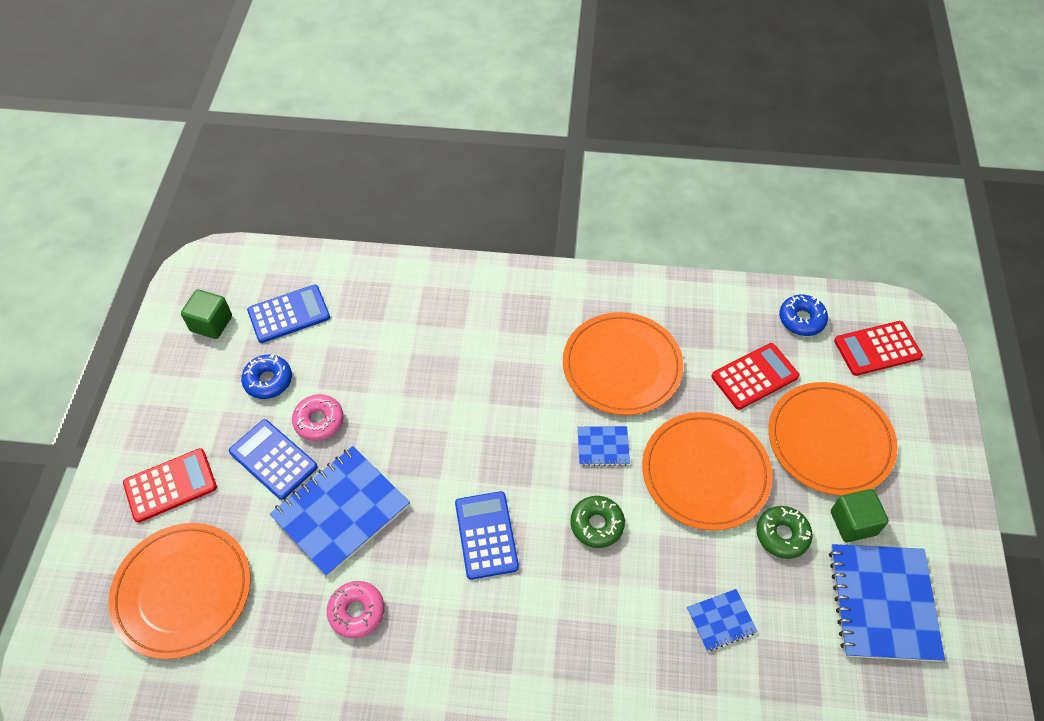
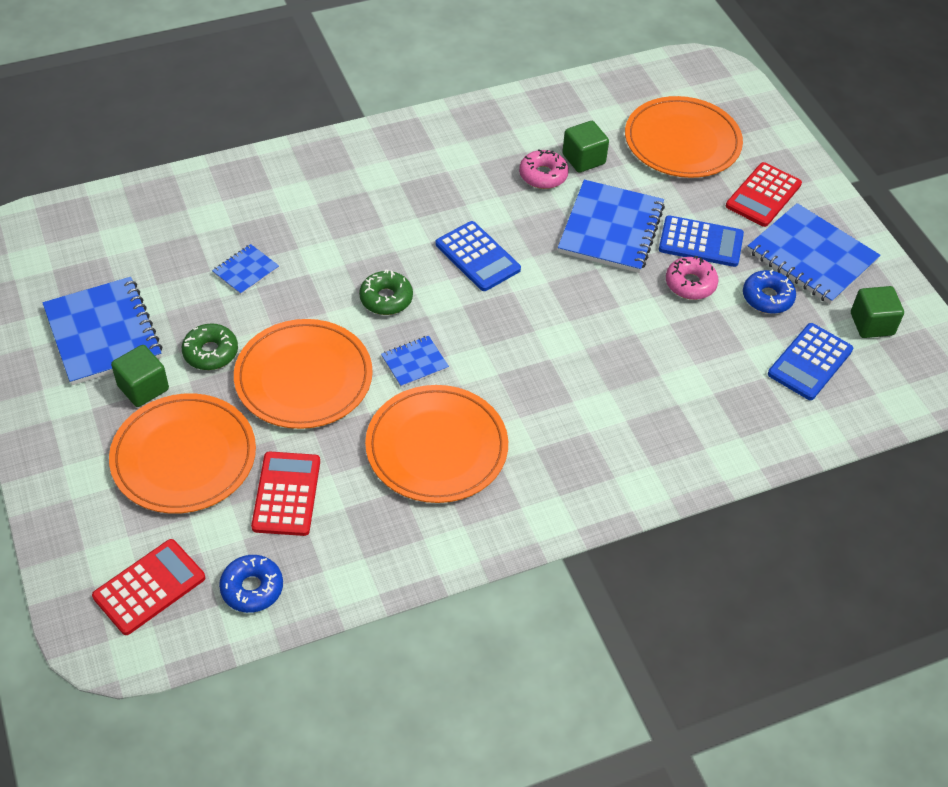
camera: 150 degrees right, 5 degrees down
(194, 402) = (811, 256): none -> blue notebook
(300, 615) = (583, 159): none -> green cube
(754, 376) = (286, 494): red calculator -> red calculator turned 150 degrees clockwise

